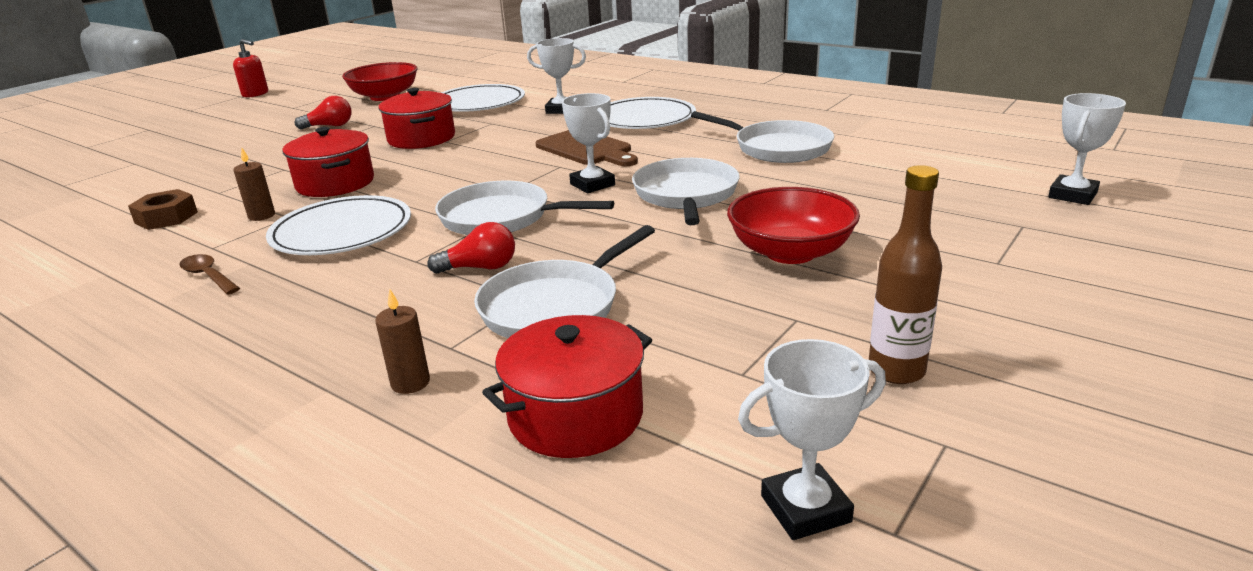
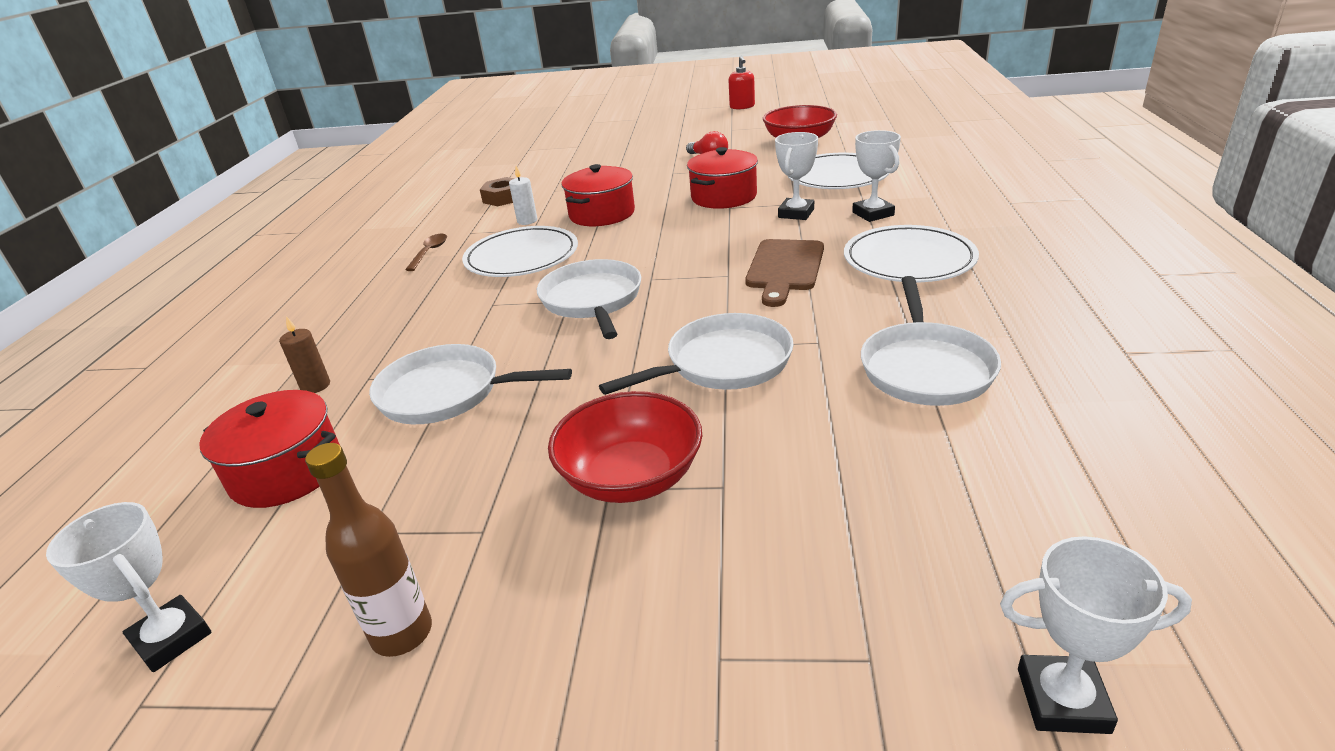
camera: 60 degrees right, 5 degrees up
(261, 216) = (527, 221): brown candle -> white candle
(480, 268) = (495, 333): red light bulb -> none
(592, 185) = (700, 307): white trophy -> white trophy (796, 213)

